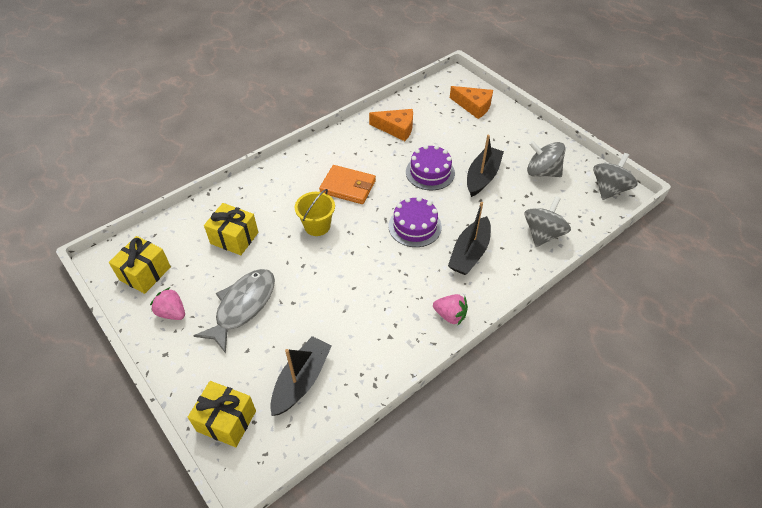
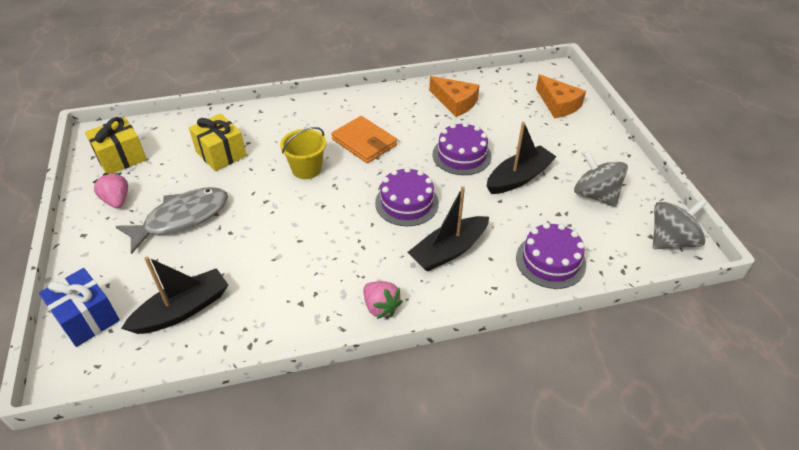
camera: 25 degrees right, 5 degrees down
(226, 421) = (87, 318): yellow gift -> blue gift
(543, 234) = (550, 261): grey spinning top -> purple cake

